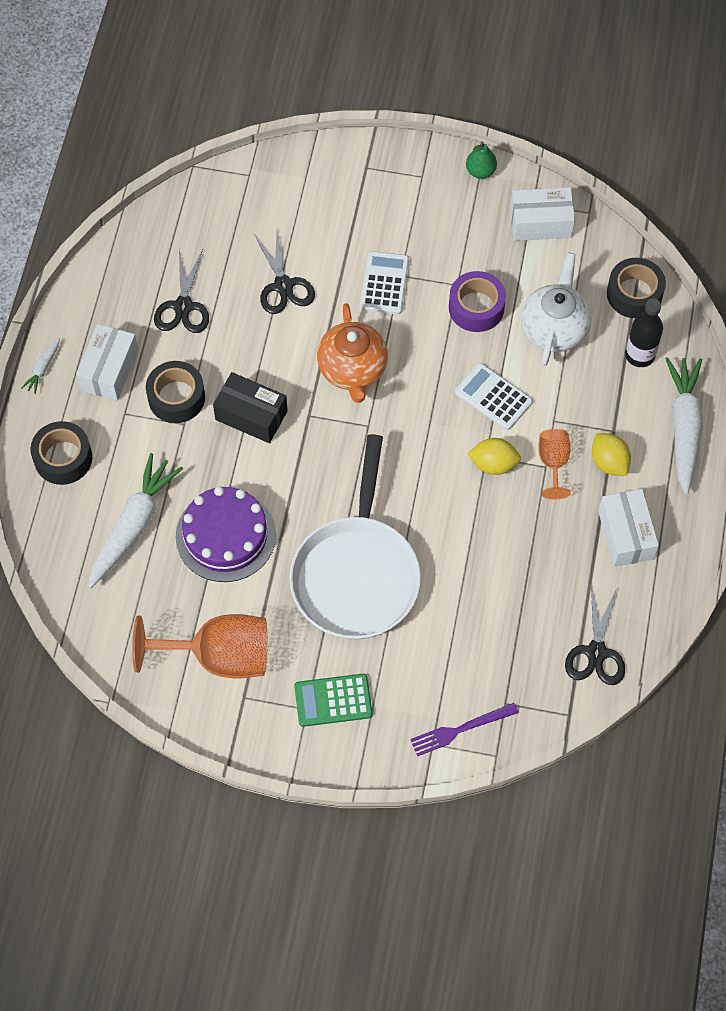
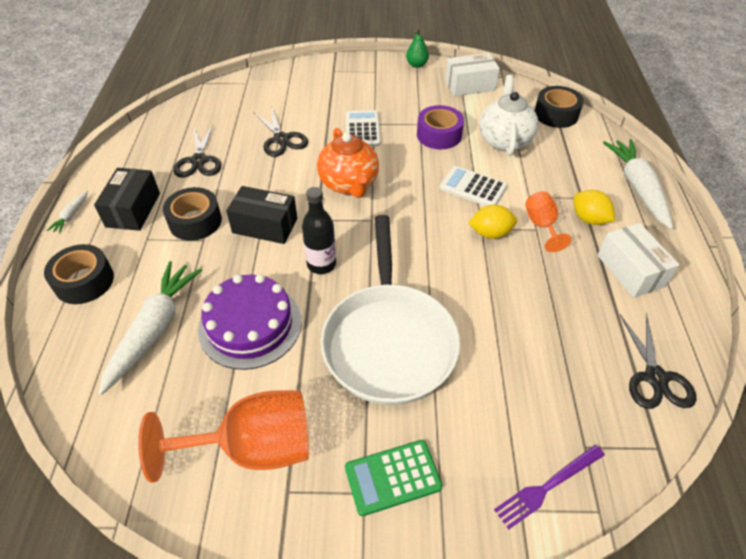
camera: 10 degrees left, 15 degrees down
(109, 370) = (133, 210): white box -> black box
(639, 355) = (578, 148): black bottle -> black bottle (321, 264)

